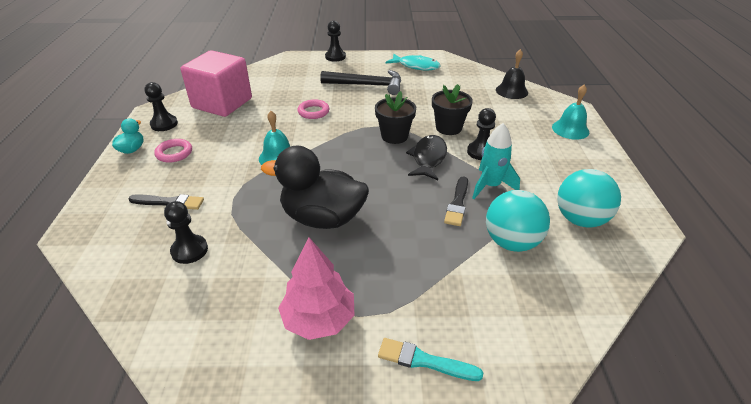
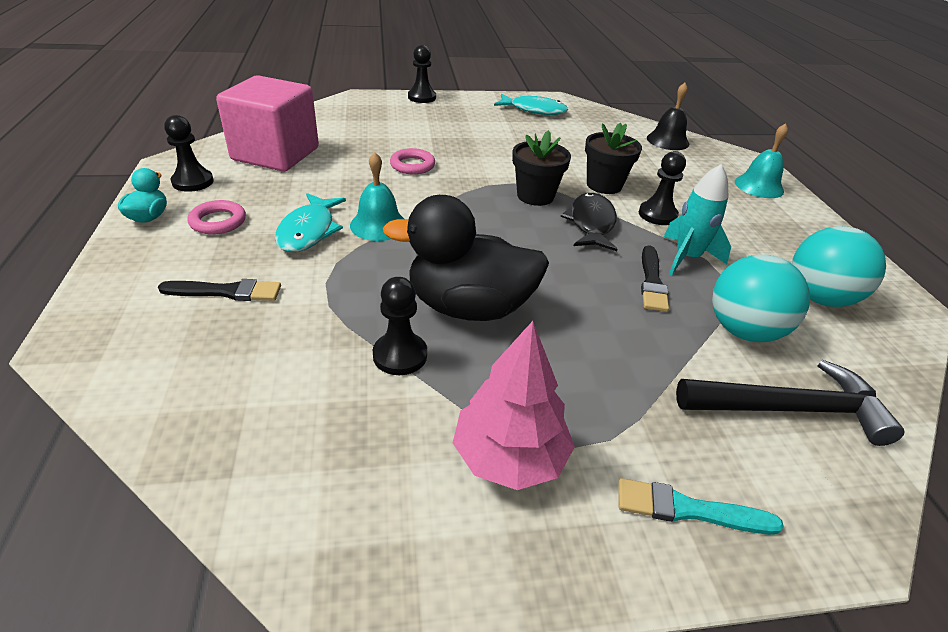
camera: 10 degrees left, 0 degrees up
(189, 250) = (275, 362): black pawn -> black pawn (400, 355)
(231, 161) = (309, 231): none -> turquoise fish
(367, 85) = (476, 132): black hammer -> black hammer (790, 409)

